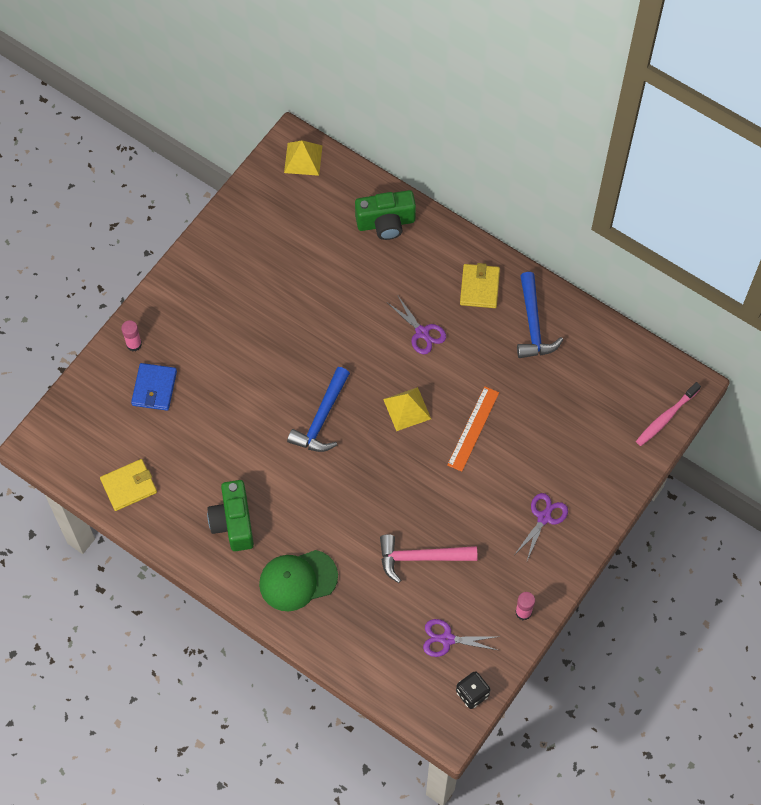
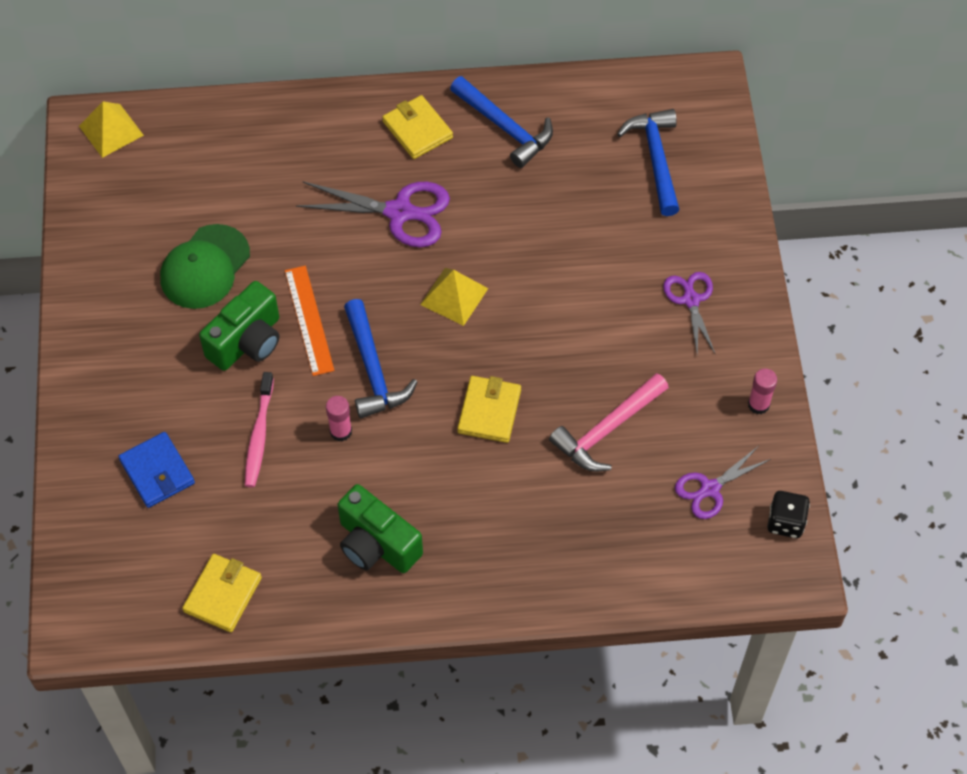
camera: 40 degrees left, 5 degrees down
(134, 344) = (91, 443): pink glue stick -> pink glue stick (341, 431)
(297, 580) = (501, 550): green cap -> green cap (205, 267)
(364, 494) = (489, 411): none -> yellow wallet
(386, 223) = (261, 134): green camera -> green camera (247, 341)
(422, 332) = (399, 212): purple scissors -> purple scissors, size x1.60
(473, 428) = (540, 267): orange ruler -> orange ruler (309, 320)
(607, 413) = (656, 159): none -> blue hammer
(666, 417) = (715, 124): pink toothbrush -> pink toothbrush (259, 435)

